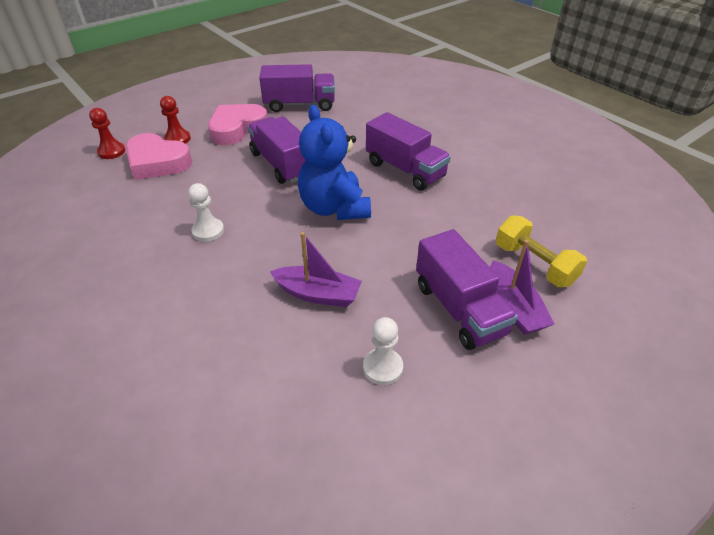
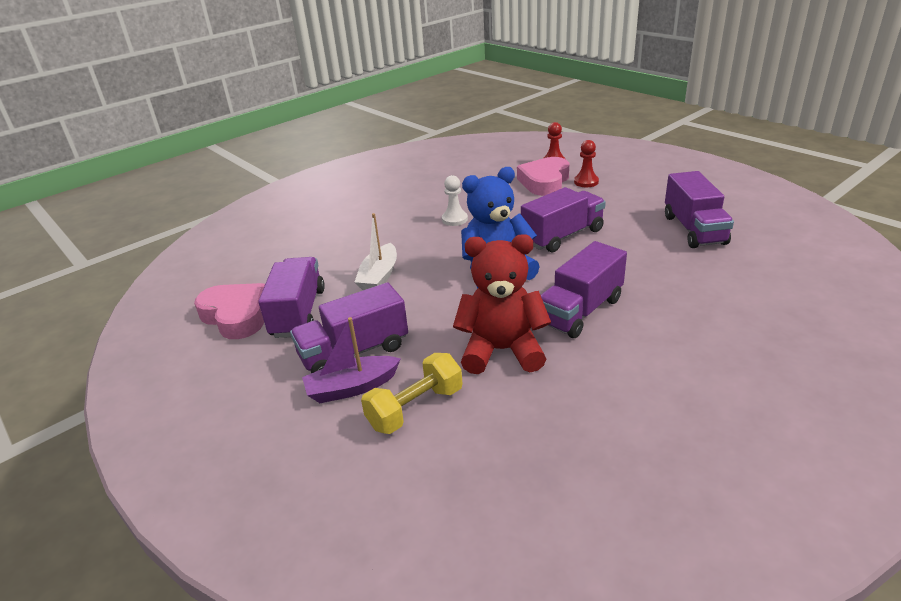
camera: 90 degrees right, 10 degrees down
(237, 129) = (619, 204): pink heart -> pink heart (236, 316)
(318, 294) = (379, 276): purple boat -> white boat
(383, 367) = (298, 313): white pawn -> purple truck
(456, 213) = (502, 350): none -> red teddy bear

